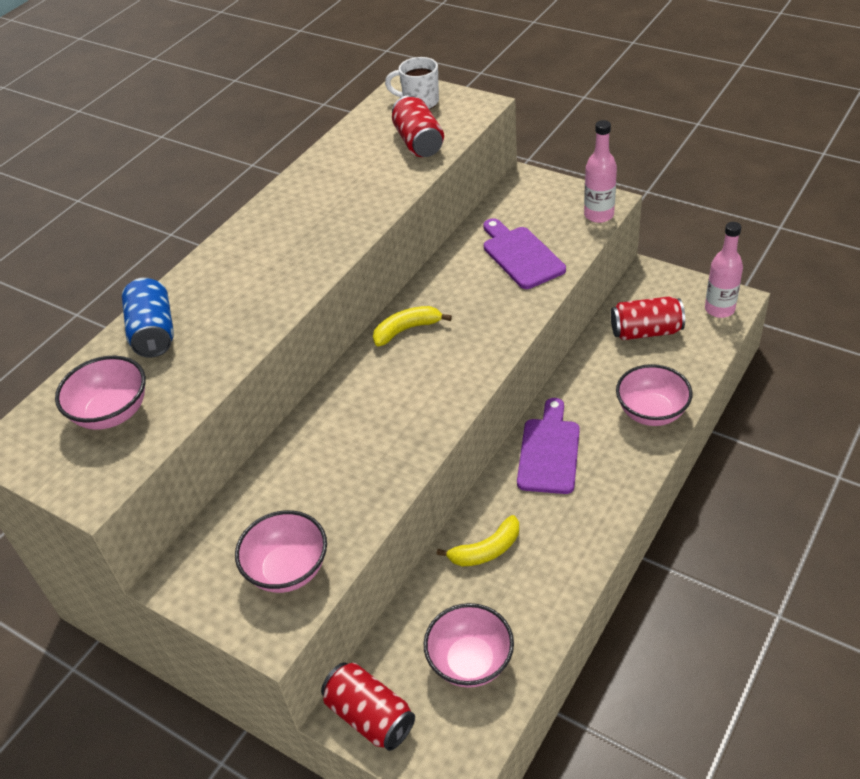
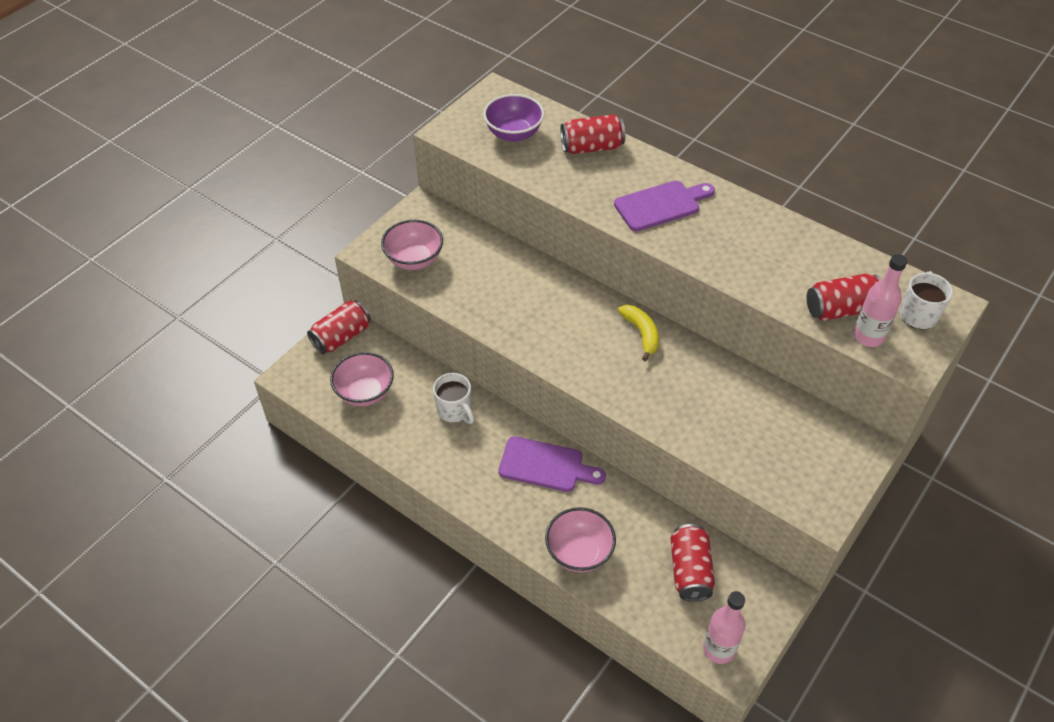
camera: 90 degrees right, 5 degrees up
(112, 413) = (514, 133): pink bowl -> purple bowl
(153, 332) = (591, 147): blue can -> red can
(486, 550) = (455, 411): yellow banana -> white mug
(520, 255) = (737, 426): purple cutting board -> purple cutting board (661, 205)
(599, 215) = (800, 503): pink bottle -> pink bottle (868, 336)

